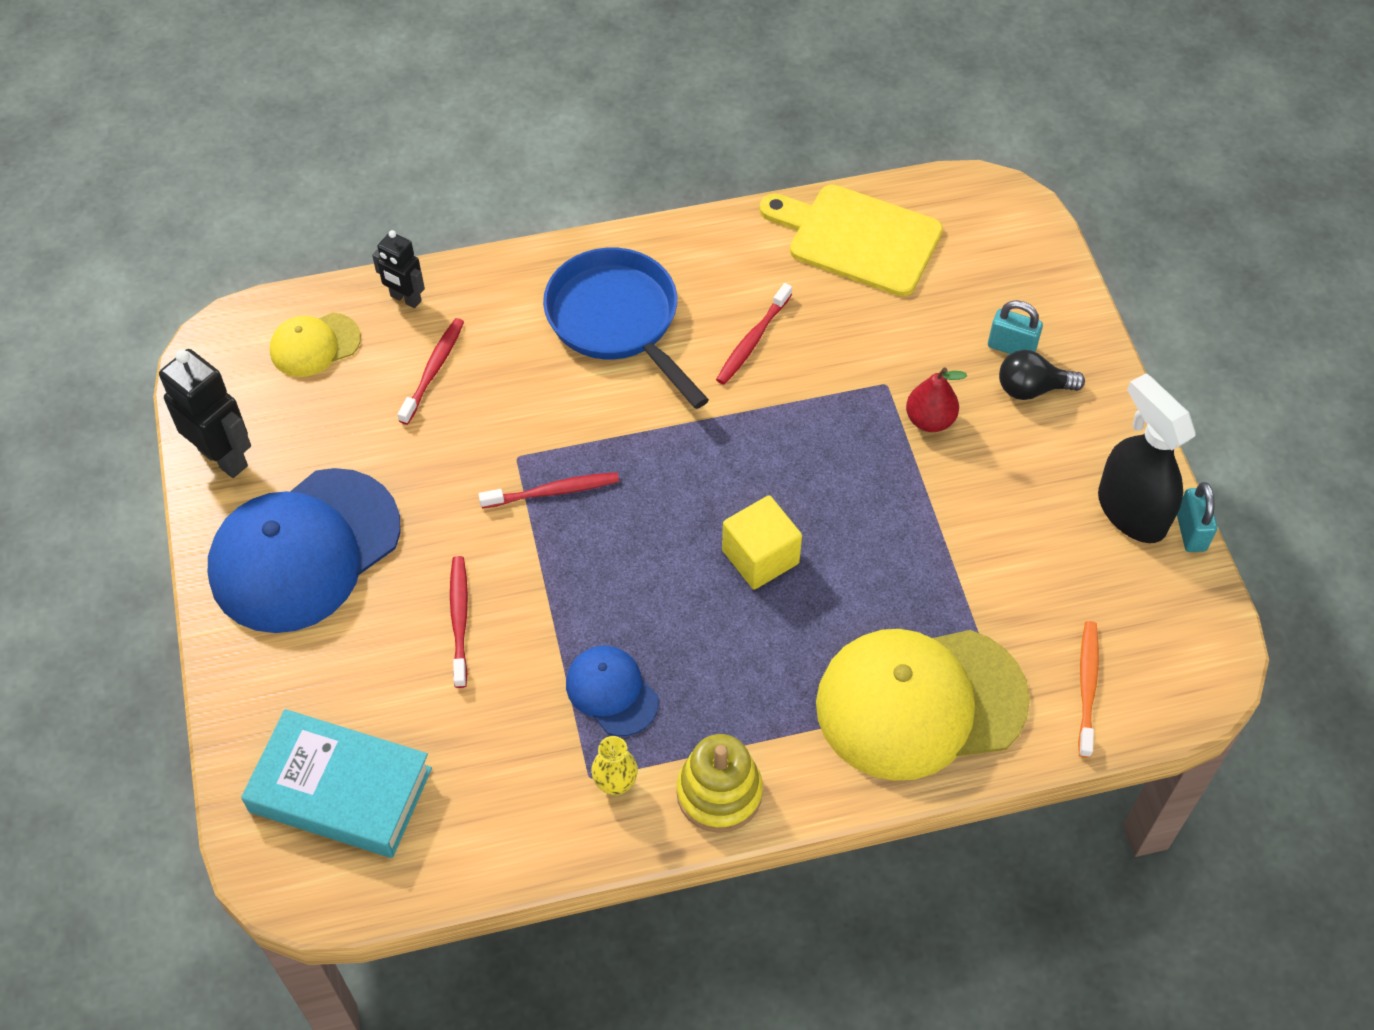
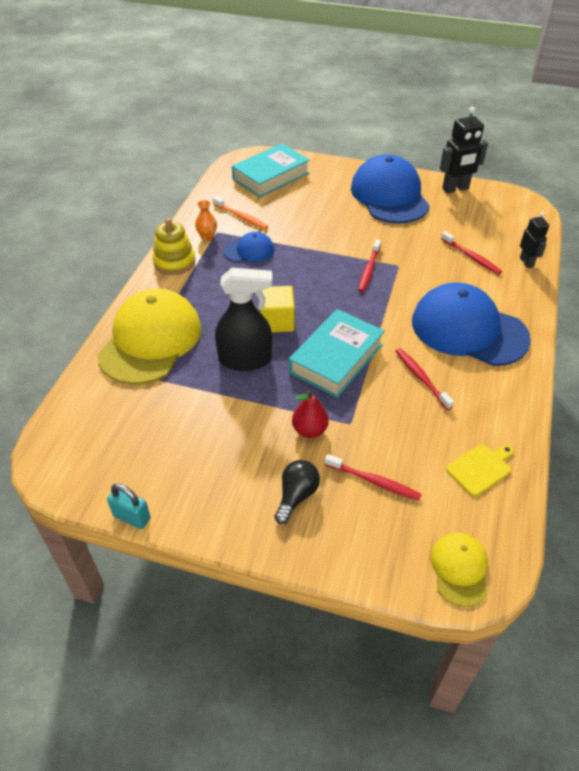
camera: 120 degrees right, 10 degrees down
(315, 345) = (509, 227): yellow cap -> yellow cap (459, 569)
(405, 299) = (526, 262): black robot -> black robot turned 105 degrees clockwise
(459, 619) = (321, 223): red toothbrush -> red toothbrush (374, 481)
(615, 784) = (207, 237): yellow vase -> orange vase
(617, 321) = (468, 329): blue pan -> blue cap
(784, 448) = (336, 358): none -> turquoise book
(858, 239) = (480, 468): yellow cutting board -> yellow cutting board, size x0.53
(1011, 347) = (336, 504): turquoise padlock -> none
(1087, 686) = (95, 407): orange toothbrush -> orange toothbrush (241, 217)
(1131, 511) = (171, 494): black spray bottle -> black spray bottle (245, 360)

